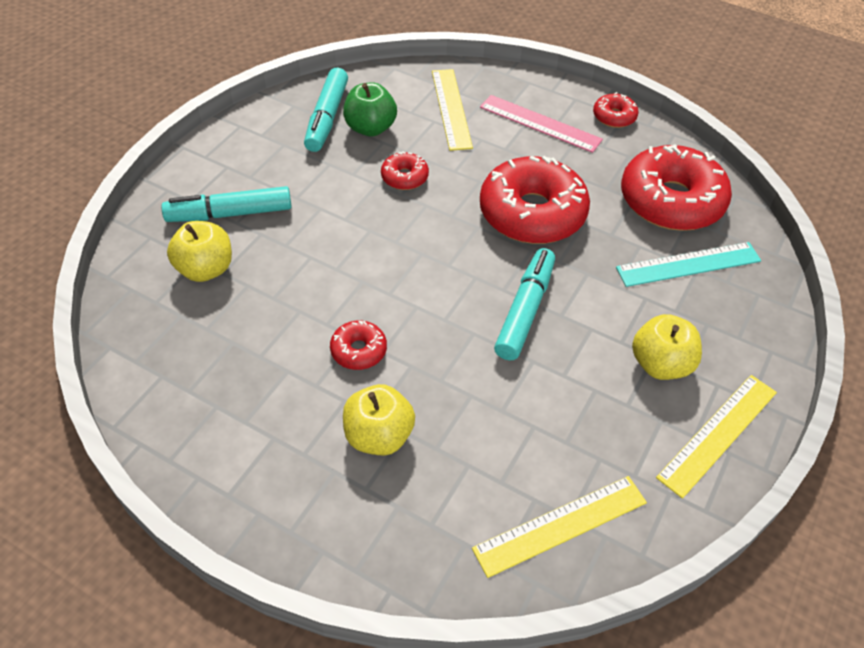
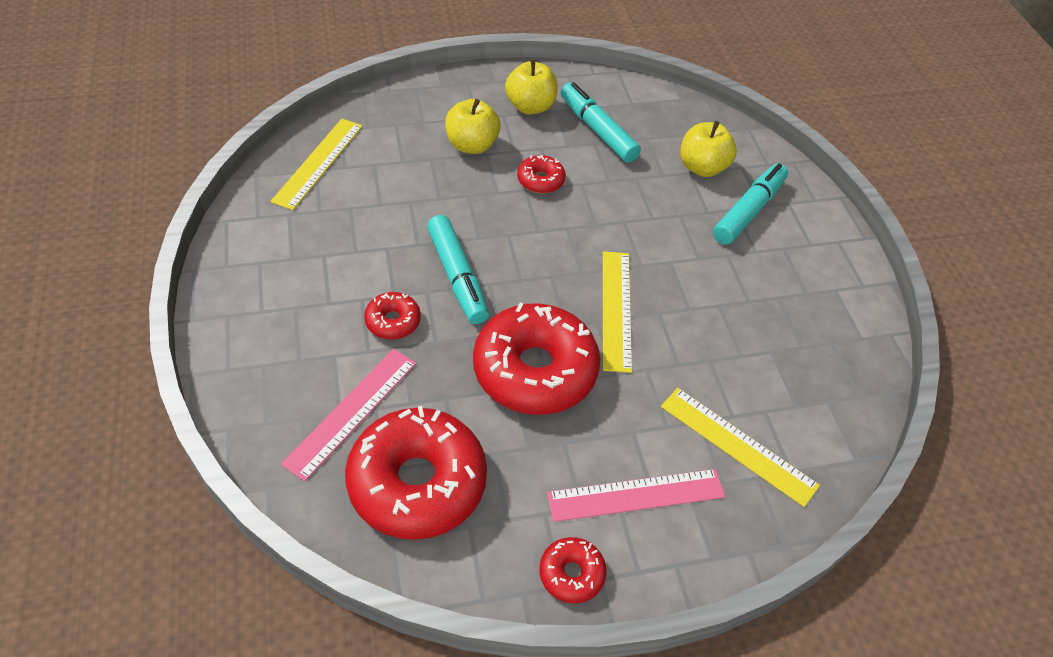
camera: 135 degrees right, 0 degrees up
(327, 117) = (818, 346): turquoise marker -> turquoise marker (597, 130)
(370, 128) = (770, 362): green apple -> none
(404, 177) = (677, 330): red donut -> red donut (393, 321)
(660, 364) = (318, 299): yellow apple -> yellow apple (530, 106)
(688, 264) = (351, 412): turquoise ruler -> pink ruler
(718, 434) = (242, 273): yellow ruler -> yellow ruler (616, 309)

